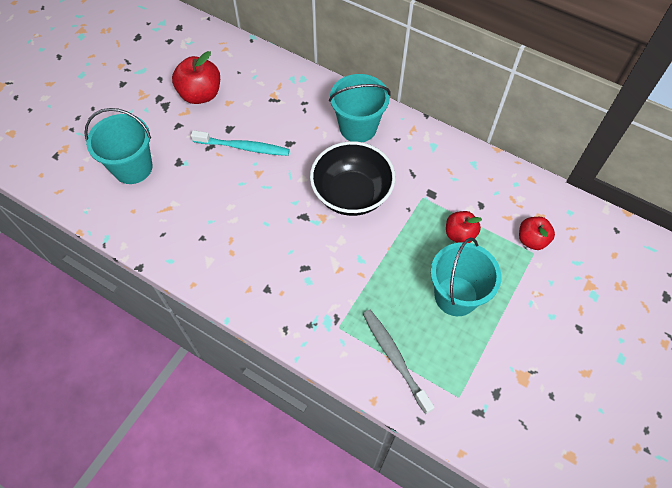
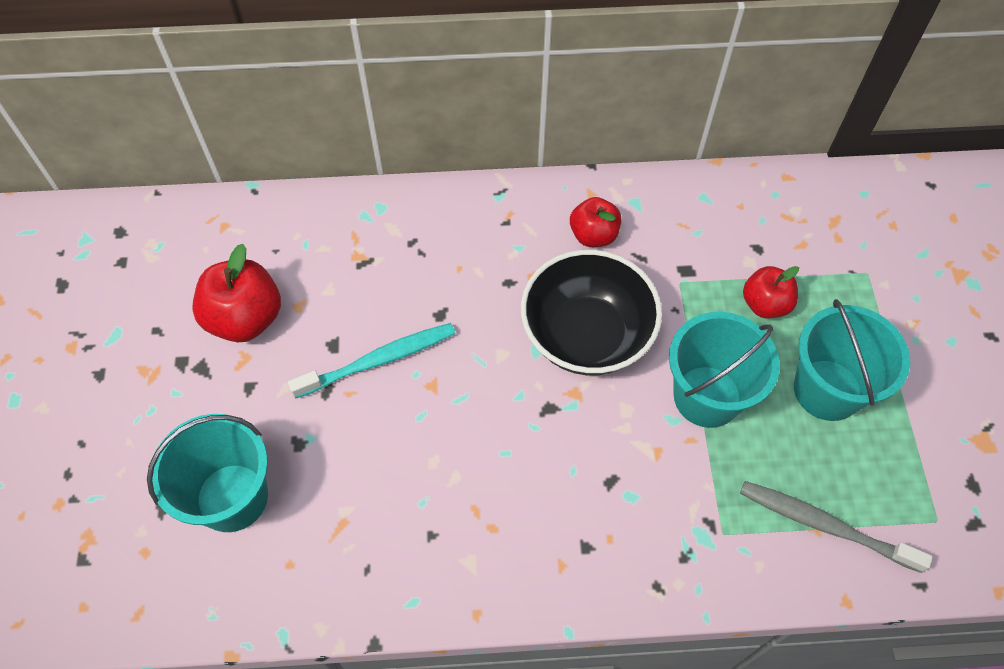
camera: 35 degrees left, 0 degrees up
(358, 127) = (517, 235): turquoise bucket -> turquoise bucket (707, 396)
(532, 240) = (852, 257): red apple -> red apple (593, 235)

